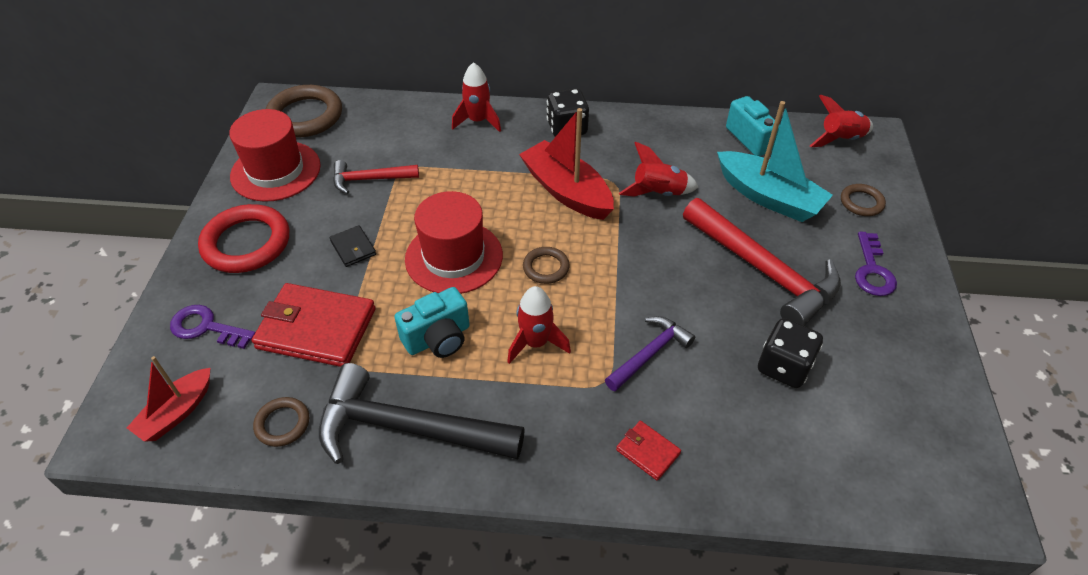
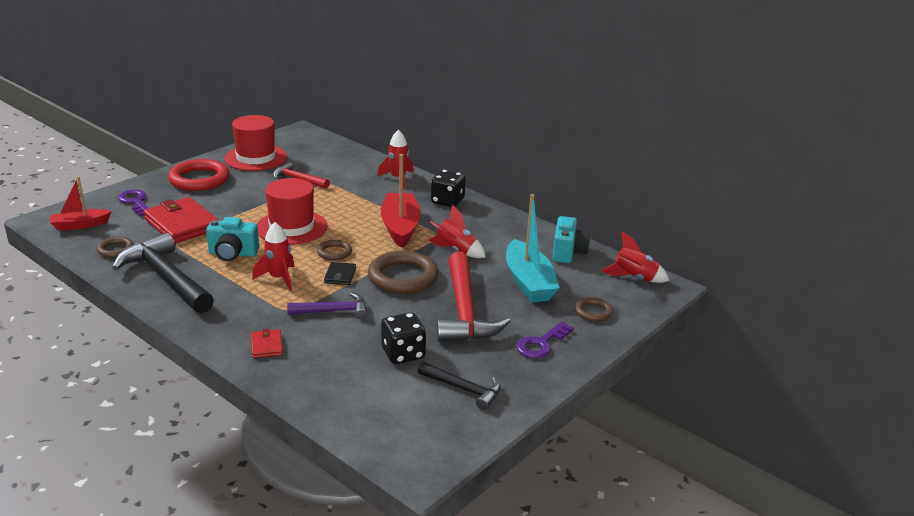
camera: 35 degrees right, 20 degrees down
(305, 116) = (305, 142): brown ring -> brown ring (403, 277)
(353, 248) = (246, 202): black wallet -> black wallet (340, 275)
(886, 375) = (463, 389): none -> black hammer

